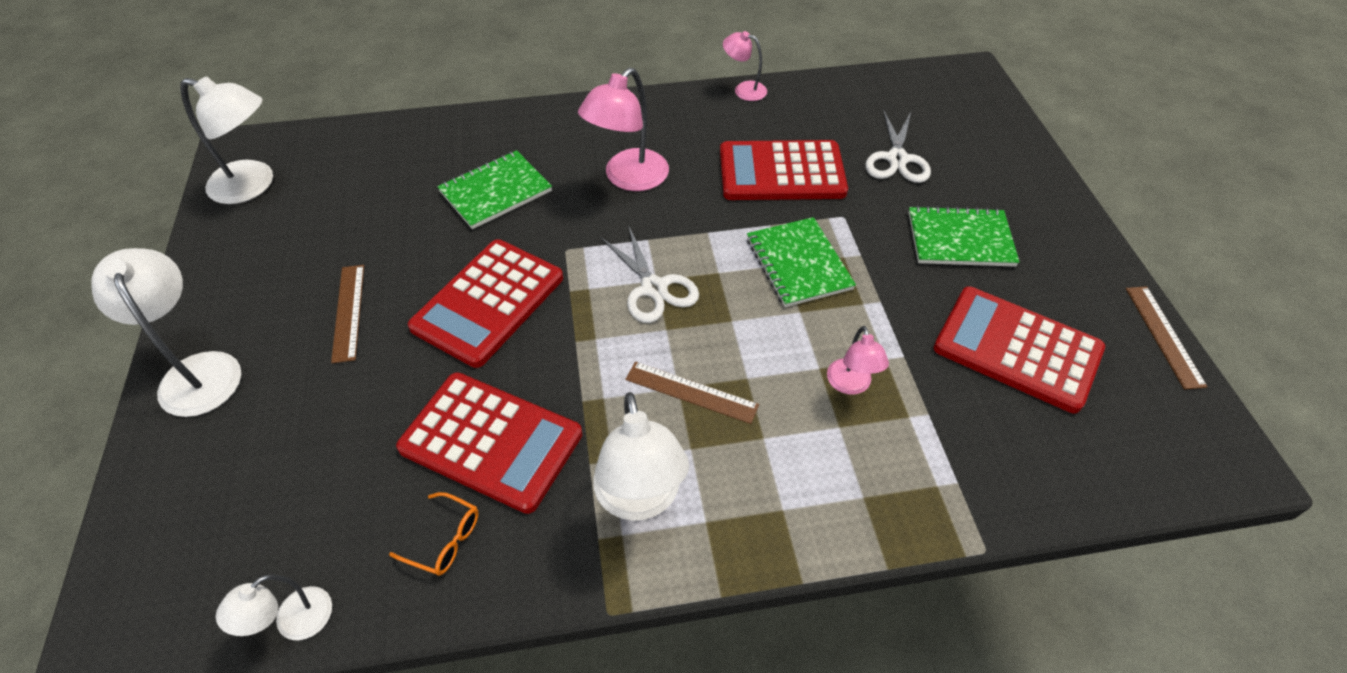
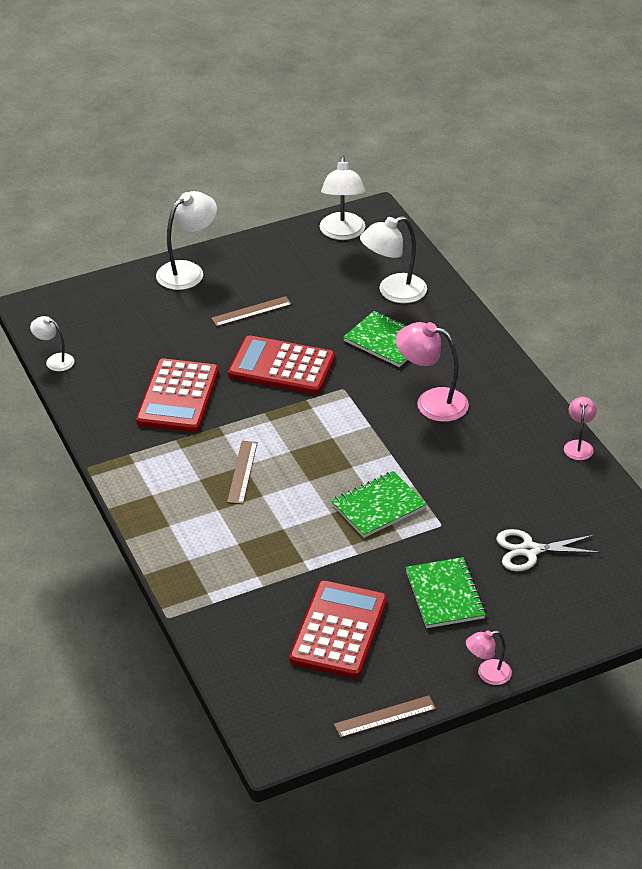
camera: 75 degrees right, 10 degrees down
(445, 540) = (112, 397): orange glasses -> none
(640, 499) = (158, 465): white lamp -> white lamp (393, 292)
(654, 288) = (324, 438): white scissors -> none
(781, 172) = (478, 484): red calculator -> none
(851, 385) = (274, 546): pink lamp -> pink lamp (487, 674)

